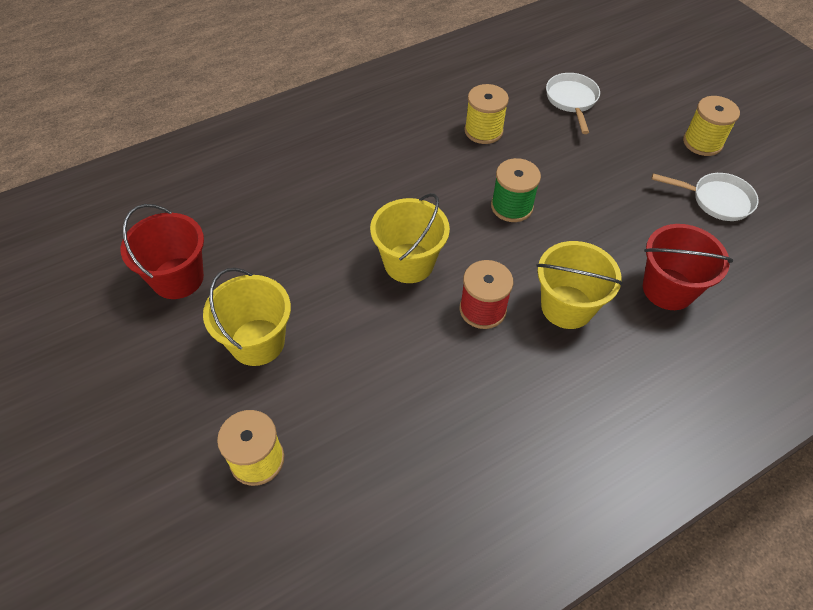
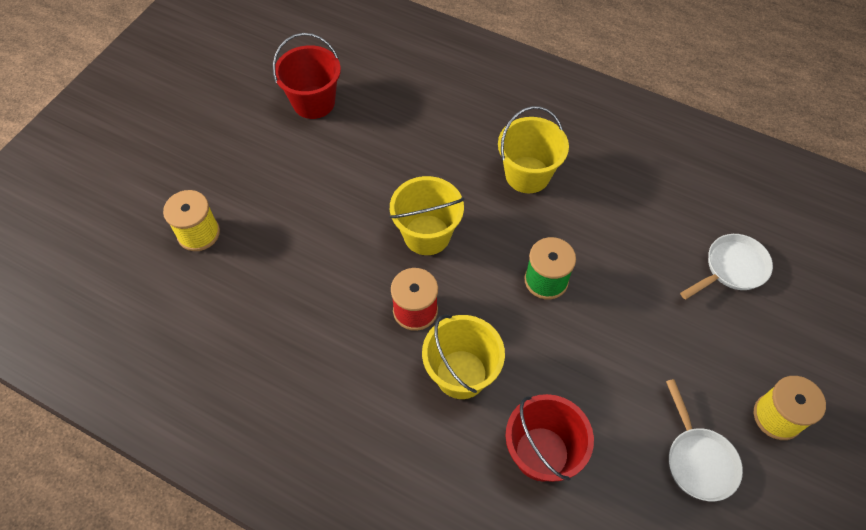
camera: 60 degrees right, 5 degrees up
(257, 342) = (290, 179): yellow bucket -> yellow bucket (527, 175)
(483, 131) = (623, 215): yellow spool -> none

